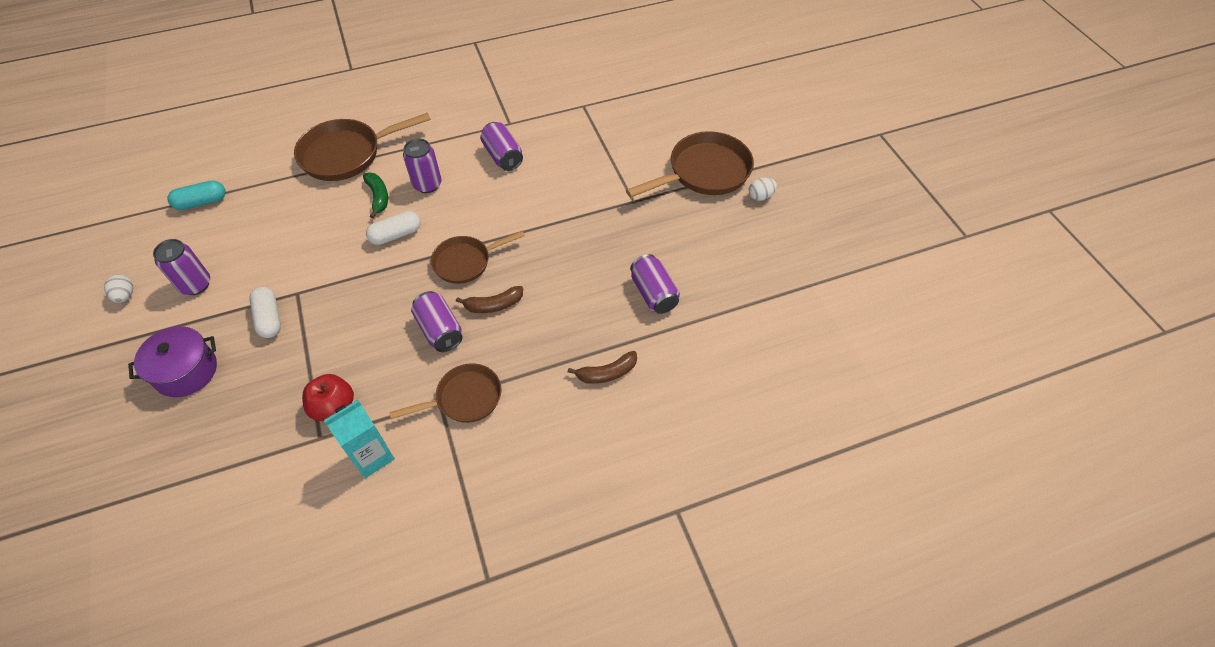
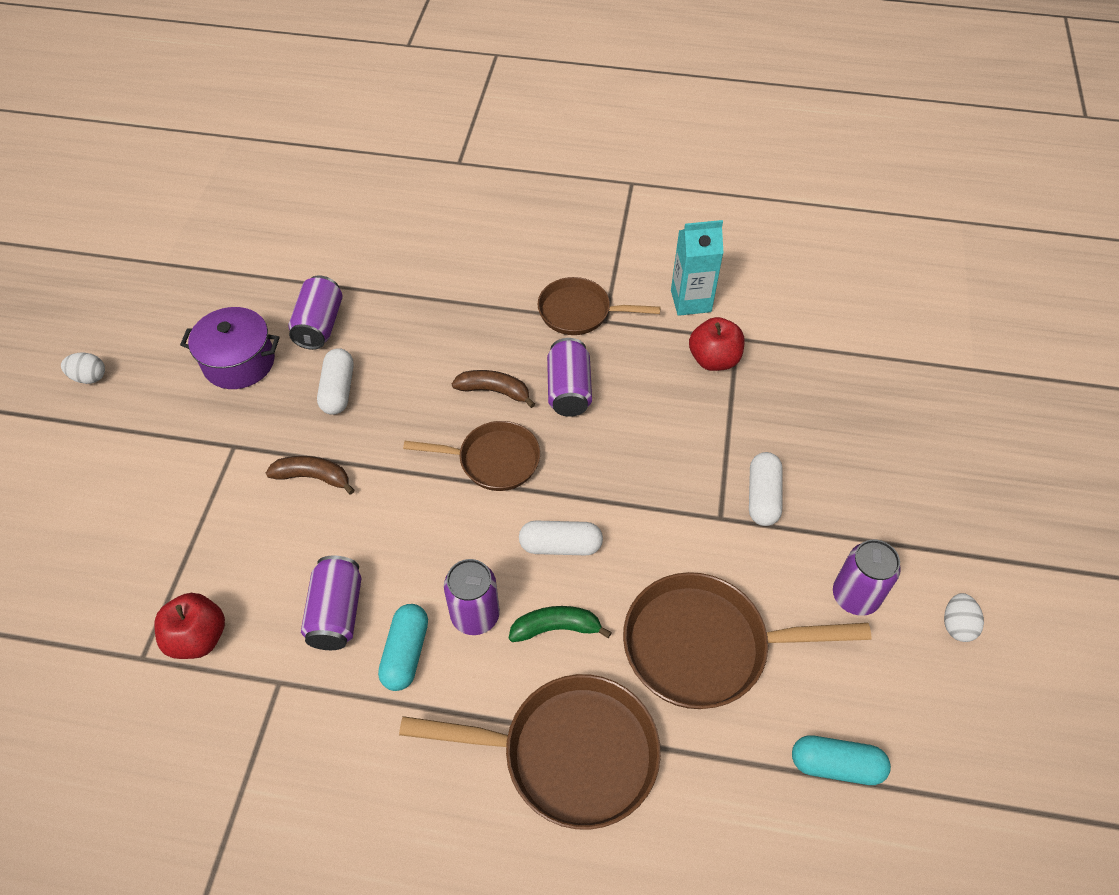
camera: 150 degrees left, 0 degrees up
(186, 371) = (873, 472): purple pot -> purple pot (239, 362)
(378, 197) = (556, 628): green banana -> green banana turned 75 degrees clockwise
(454, 156) = (406, 653): none -> turquoise capsule
(564, 121) = (198, 638): none -> red apple
(600, 258) = (338, 390): none -> white capsule
(607, 373) = (431, 275): brown banana -> brown banana (313, 477)
(704, 172) = (110, 443): brown pan -> brown pan (705, 646)

